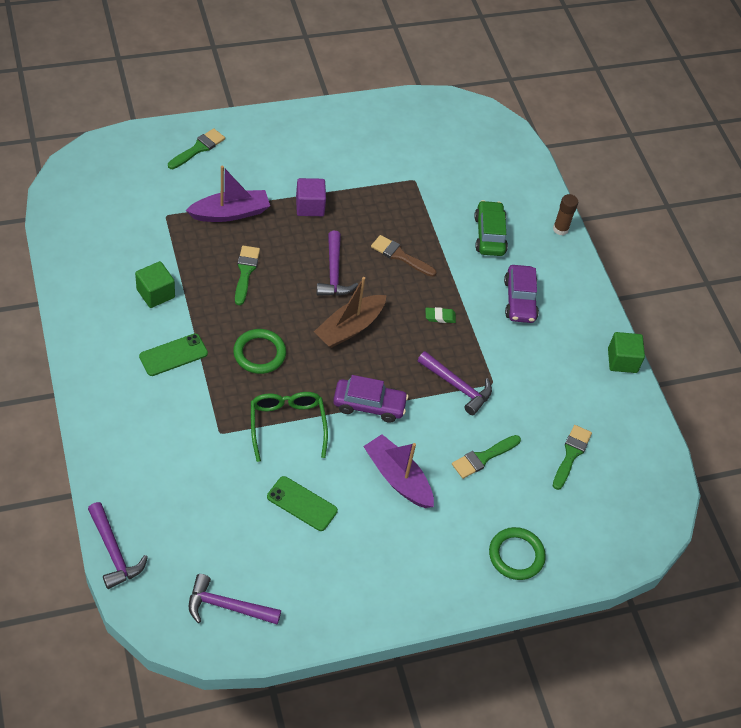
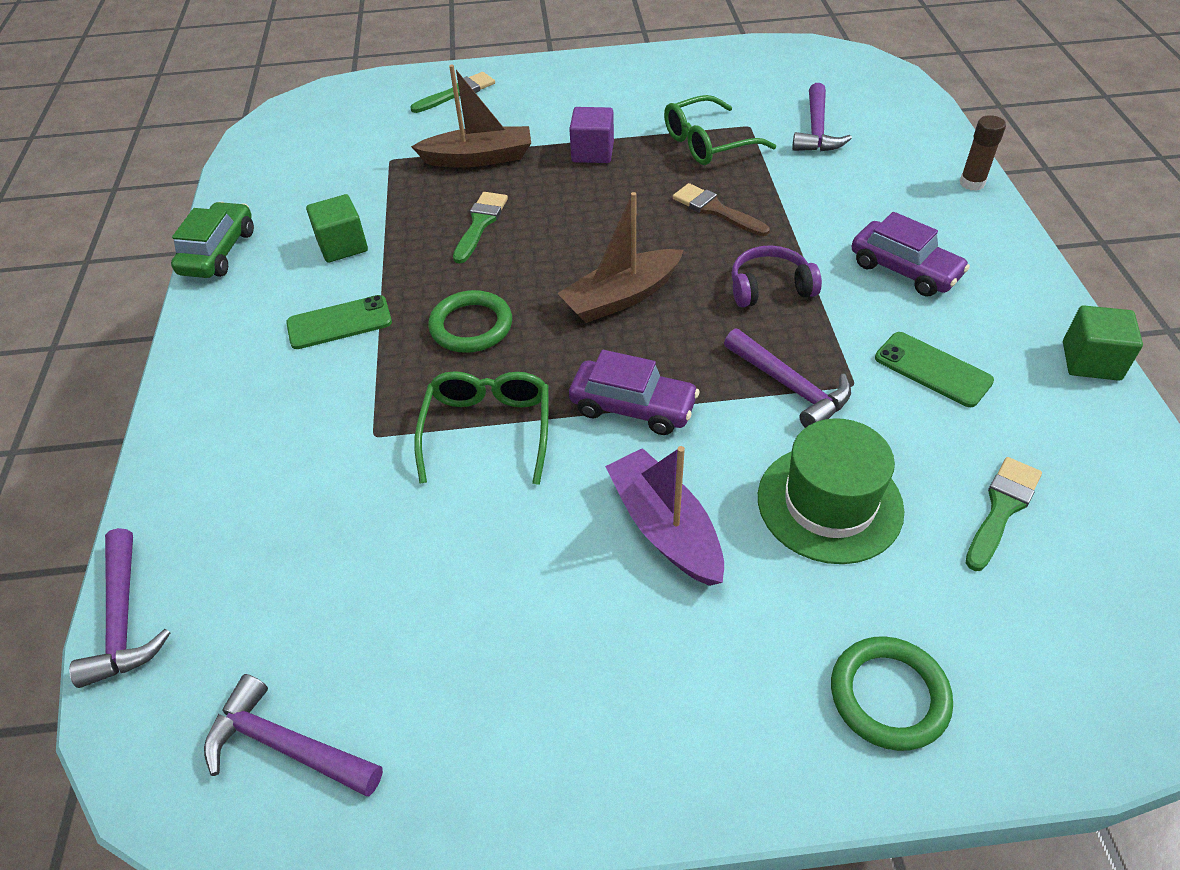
camera: 20 degrees right, 5 degrees down
(230, 213) = (479, 158): purple boat -> brown boat
(302, 503) = (481, 560): green phone -> green phone (933, 369)
(334, 272) = (611, 228): purple hammer -> purple hammer (816, 130)
(388, 196) = (708, 143): none -> green glasses
(440, 317) = (770, 288): green eraser -> purple headphones
(483, 457) = (829, 503): green brush -> green hat
(489, 235) = (858, 188): green car -> green car (218, 252)
(519, 300) = (904, 270): purple car -> purple car turned 60 degrees counterclockwise

